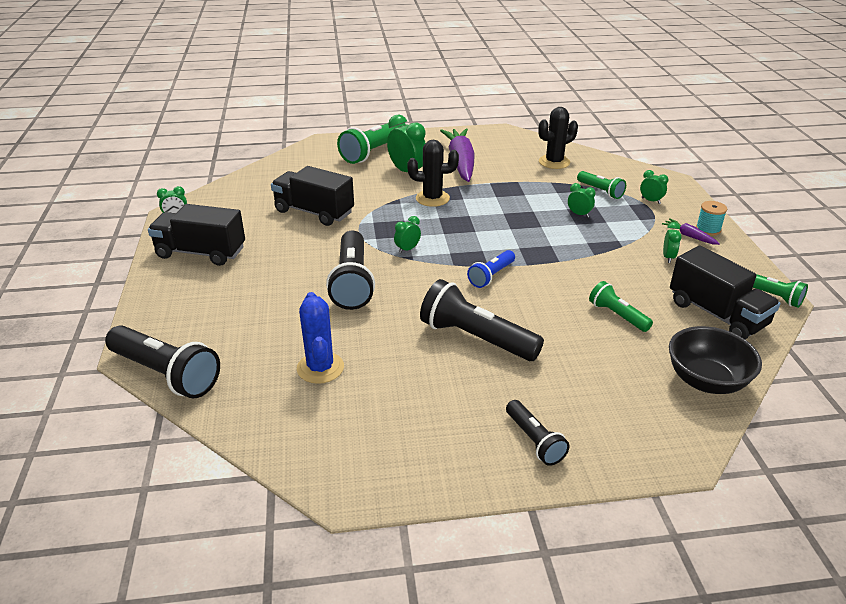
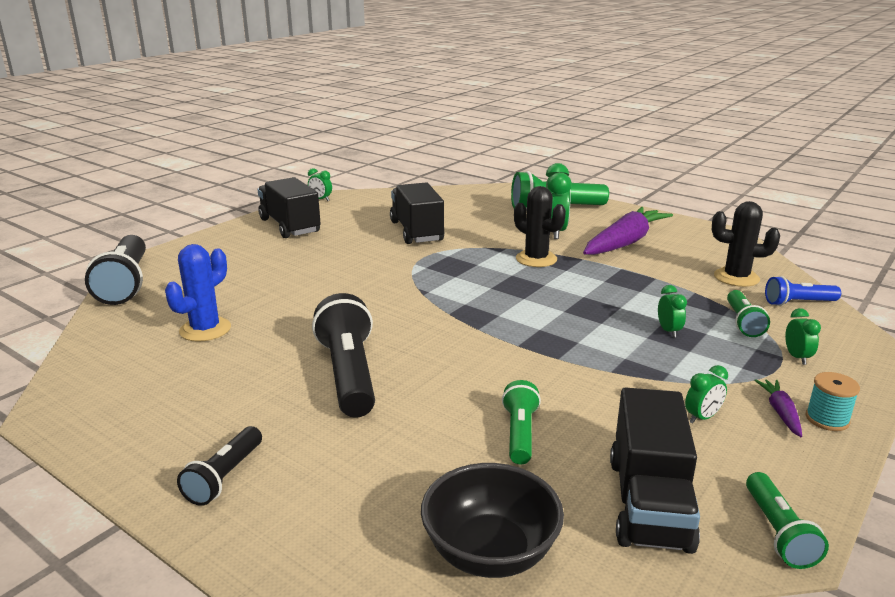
camera: 45 degrees right, 10 degrees down
(352, 282) = (343, 288): black flashlight -> none
(407, 249) = (434, 285): green clock -> none
(491, 276) = (464, 337): blue flashlight -> blue flashlight (798, 303)

